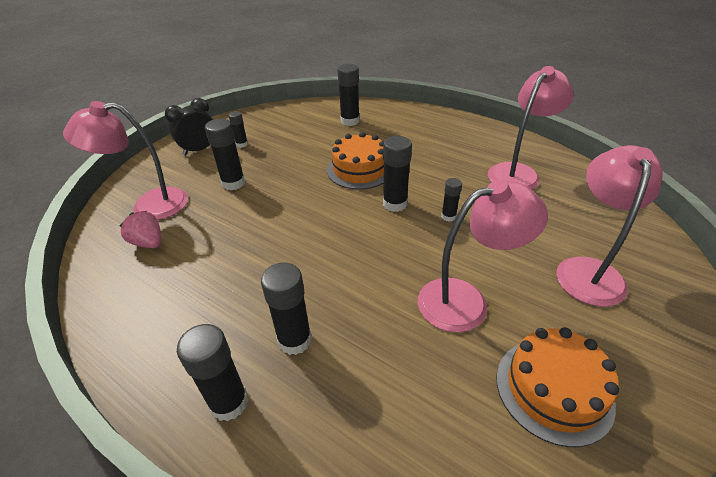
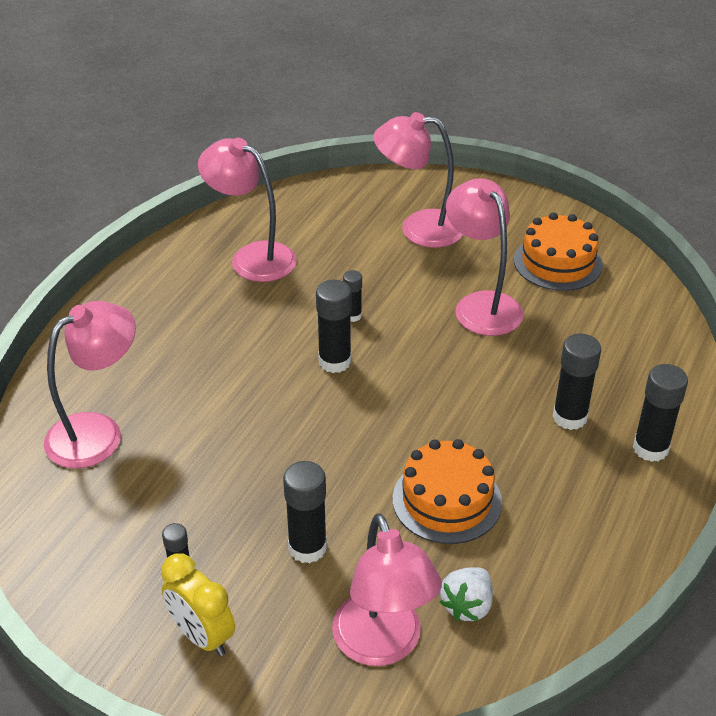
camera: 100 degrees left, 0 degrees up
(148, 243) = (467, 606): pink strawberry -> white strawberry
(199, 150) = (202, 636): black clock -> yellow clock
(350, 121) = (98, 432): black glue stick -> pink lamp
(359, 169) = (256, 403): orange cake -> orange cake (447, 500)

